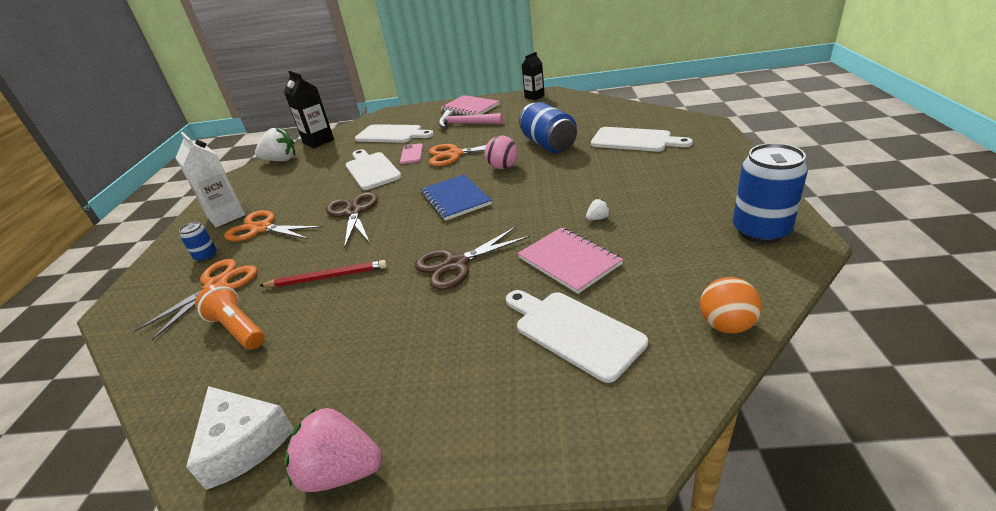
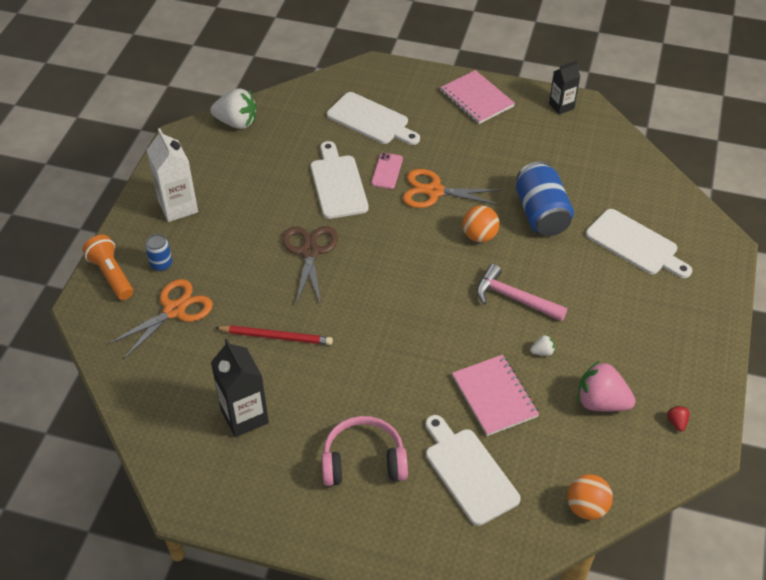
camera: 10 degrees right, 15 degrees up
(238, 329) = (196, 371): orange flashlight -> orange flashlight (111, 275)
(243, 443) = (204, 485): white cheese -> none
(262, 228) = (215, 242): orange scissors -> none
(318, 141) = (282, 99): black carton -> black carton (244, 416)
(341, 471) = (272, 529): pink strawberry -> pink strawberry (601, 402)
(447, 356) = (363, 461): none -> pink headphones
(455, 199) = (416, 270): blue notebook -> none
(456, 264) = (395, 363): brown scissors -> none
(466, 124) = (462, 134): pink hammer -> pink hammer (514, 298)
(503, 167) = (479, 236): pink ball -> orange ball
(761, 230) = (676, 422): blue can -> red strawberry

